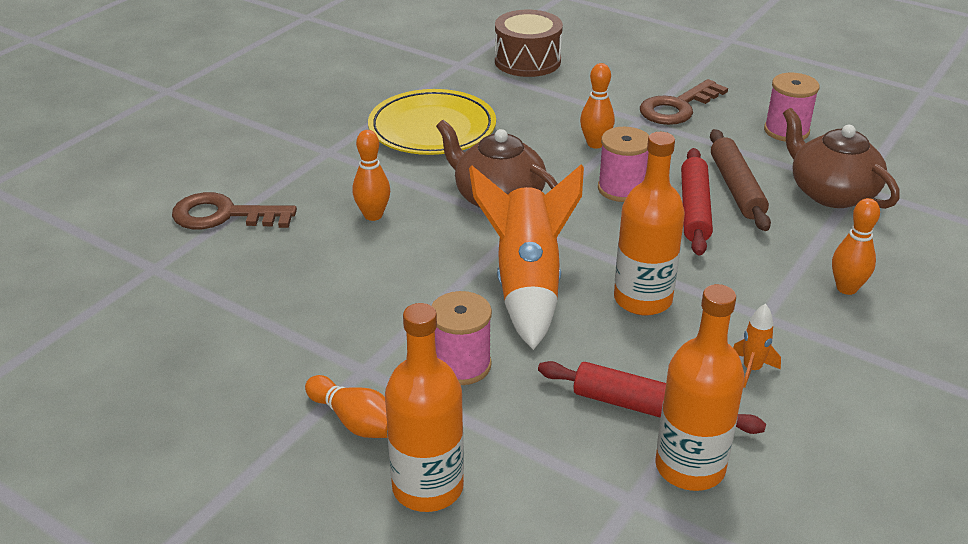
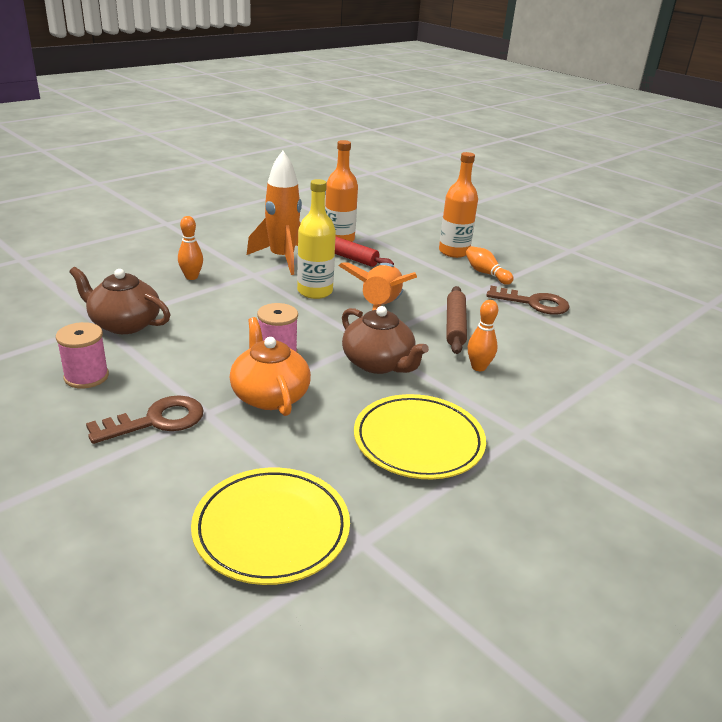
camera: 170 degrees left, 5 degrees down
(224, 215) = (597, 387): brown key -> brown key (534, 303)
(461, 365) = (430, 283): pink spool -> none
(527, 61) = (271, 529): brown drum -> yellow plate
(595, 144) = (269, 395): orange bowling pin -> orange teapot
(642, 299) = (315, 291): orange bottle -> yellow bottle
(694, 209) = (236, 330): red rolling pin -> none
(736, 188) = (189, 339): brown rolling pin -> brown rolling pin (455, 326)
(751, 369) = (282, 259): orange rocket -> orange rocket, size x2.47
(831, 193) = (124, 324): brown teapot -> brown teapot turned 135 degrees clockwise

